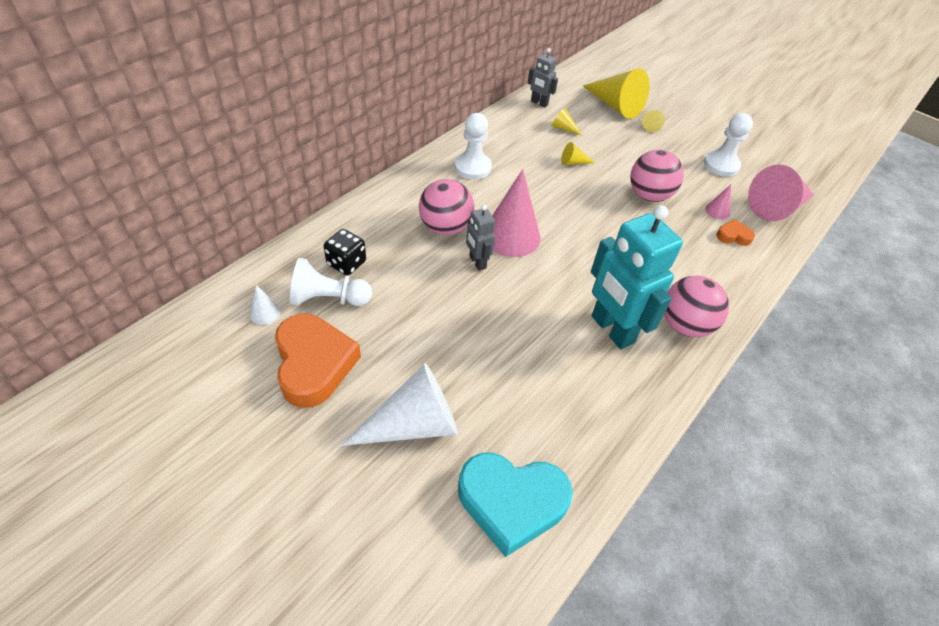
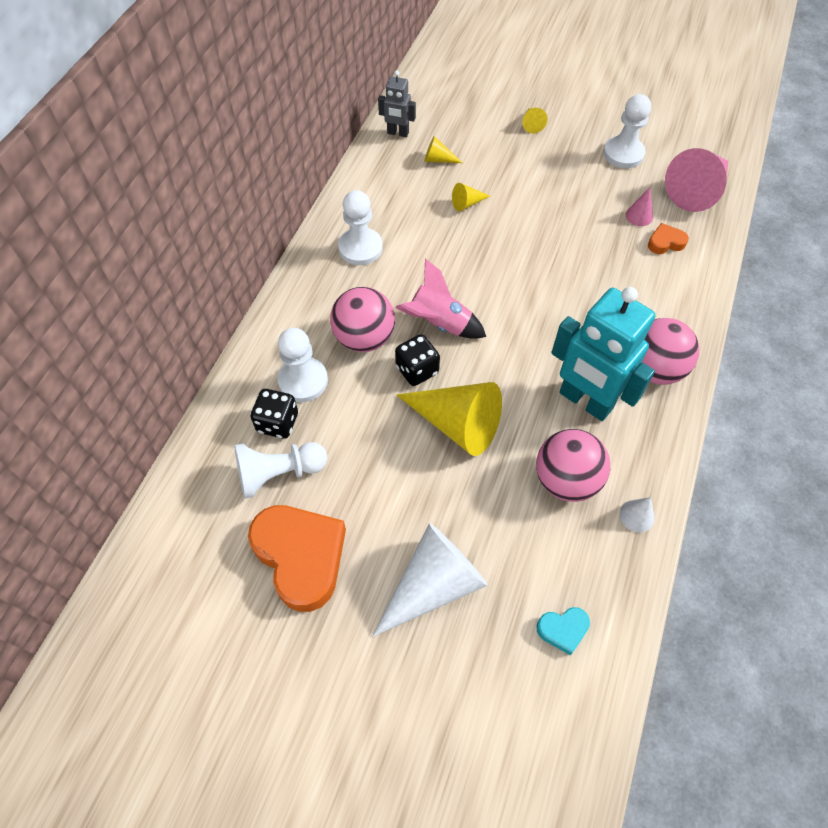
camera: 15 degrees left, 10 degrees up
(264, 313) = (218, 516): white cone -> white cone (636, 516)
(381, 241) = (303, 381): none -> white pawn
(477, 262) = (417, 370): grey robot -> black dice
(511, 236) = (439, 323): pink cone -> pink rocket
(511, 503) = (563, 630): turquoise heart -> turquoise heart, size x0.45
(615, 106) = (483, 109): yellow cone -> yellow cone (456, 424)
(649, 195) = (563, 220): pink ball -> pink ball (566, 480)

